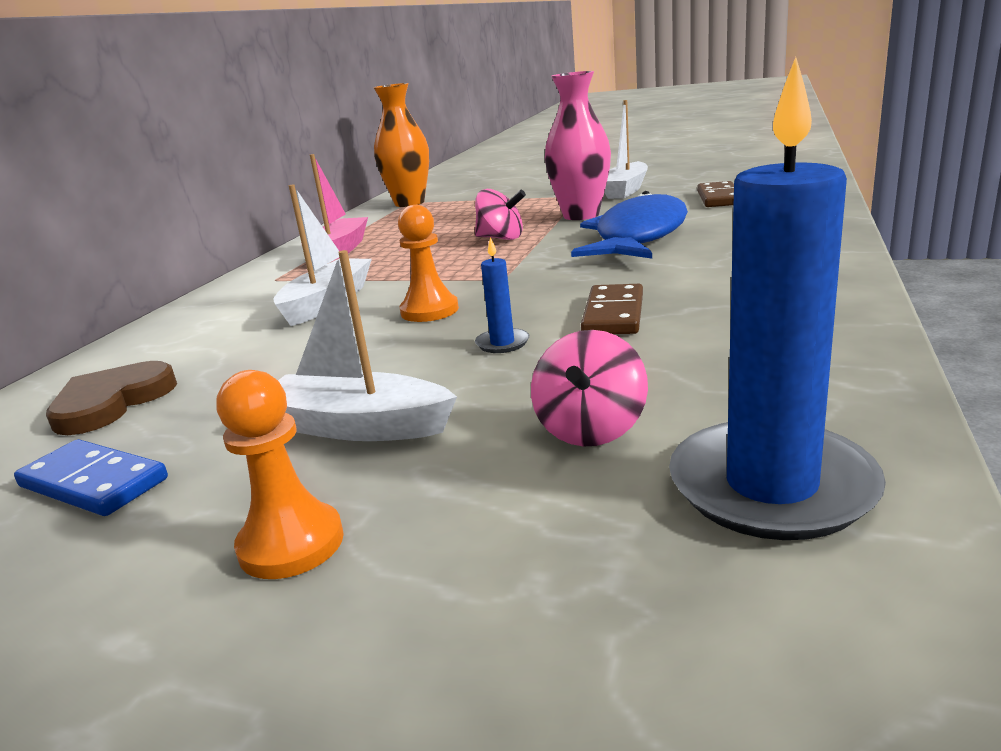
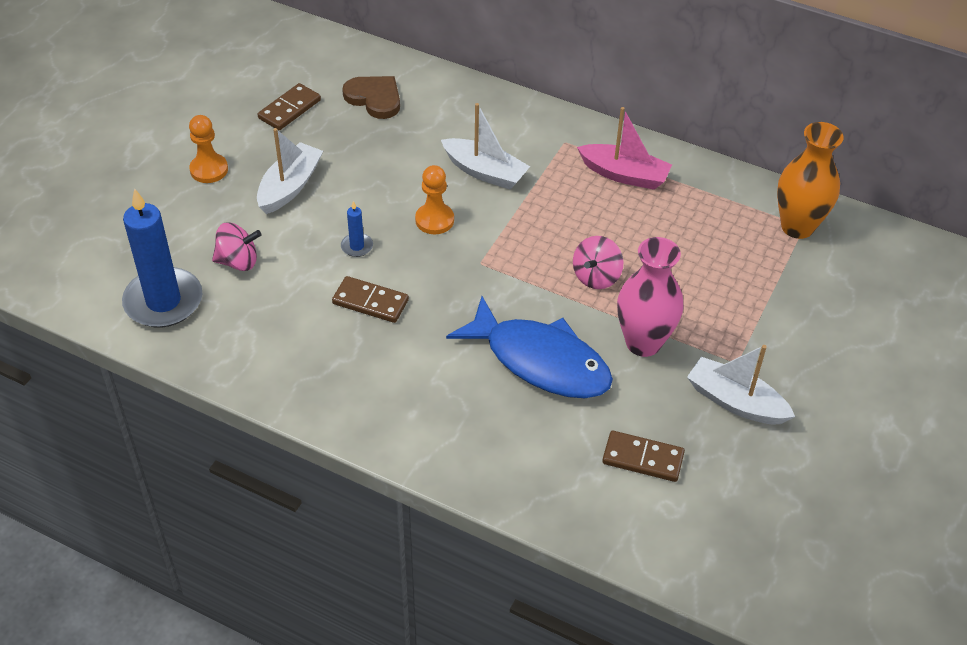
camera: 95 degrees right, 25 degrees up
(94, 483) = (289, 109): blue domino -> brown domino
(591, 429) = (238, 261): pink spinning top -> pink spinning top turned 150 degrees clockwise

